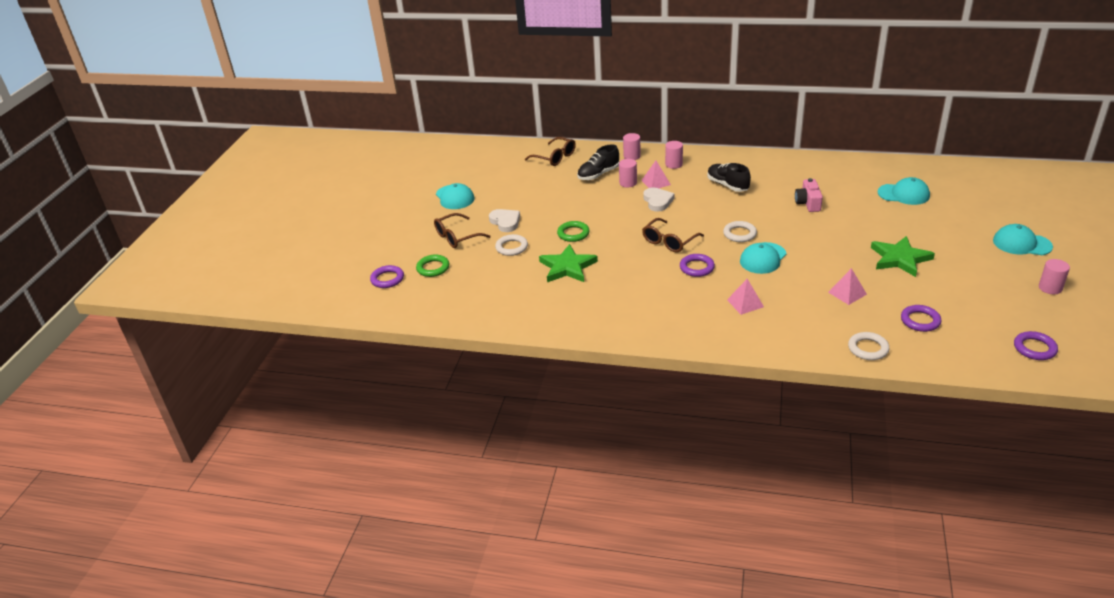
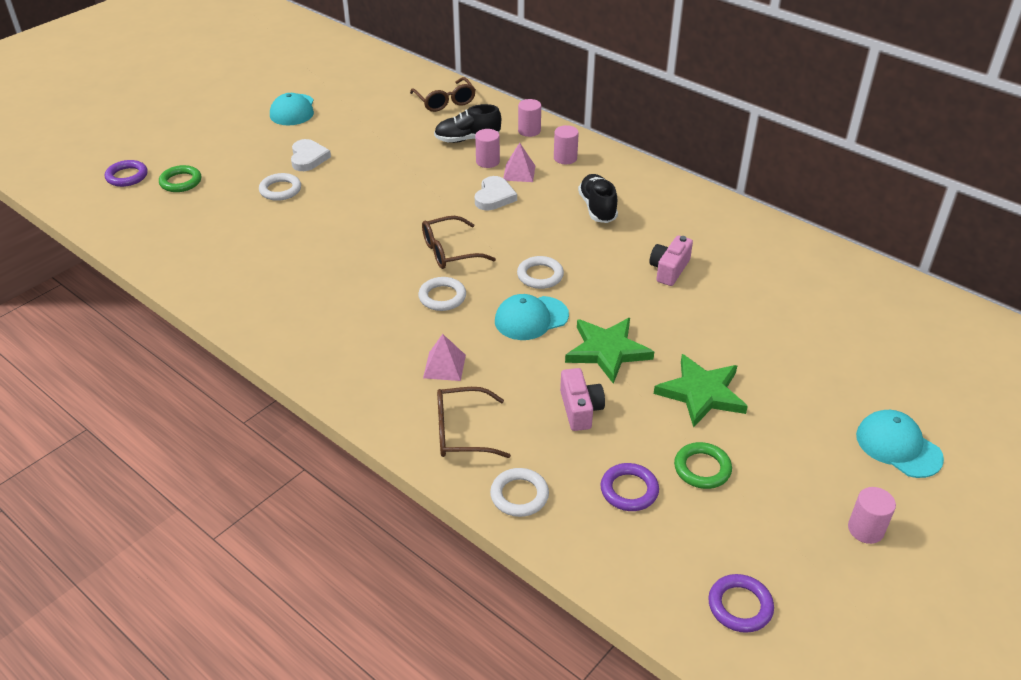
camera: 25 degrees right, 5 degrees up
(457, 237) = (242, 156): brown glasses -> brown glasses (461, 432)
(567, 267) = (308, 236): green star -> green star (607, 351)
(573, 234) = (359, 199): green ring -> green ring (702, 468)
(697, 267) = (442, 297): purple ring -> white ring
(847, 293) = (580, 409): pink pyramid -> pink camera
(903, 194) = (809, 307): turquoise cap -> none

